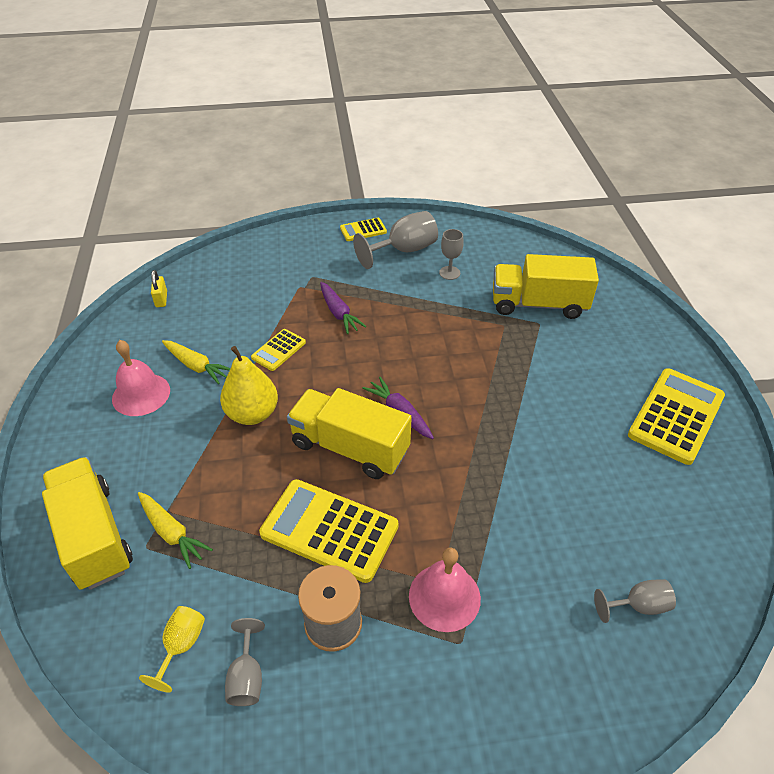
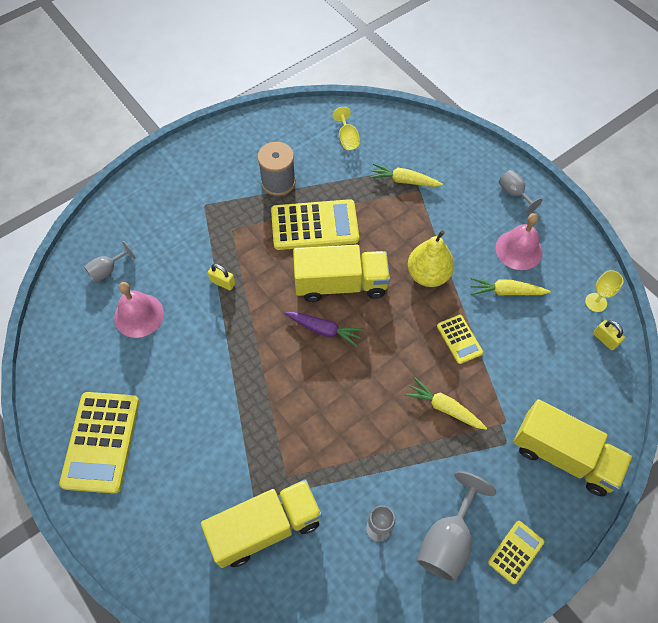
camera: 150 degrees right, 15 degrees up
(94, 536) = (445, 159): yellow truck -> yellow truck (564, 456)
(133, 324) = (596, 302): none -> yellow goblet
(247, 677) = (304, 142): grey goblet -> grey goblet (514, 193)
(278, 350) = (459, 339): yellow calculator -> yellow calculator turned 150 degrees clockwise
(338, 313) = (444, 408): purple carrot -> yellow carrot
(444, 597) = (224, 222): pink bell -> pink bell (139, 315)
(485, 513) = (223, 282): none -> yellow padlock

